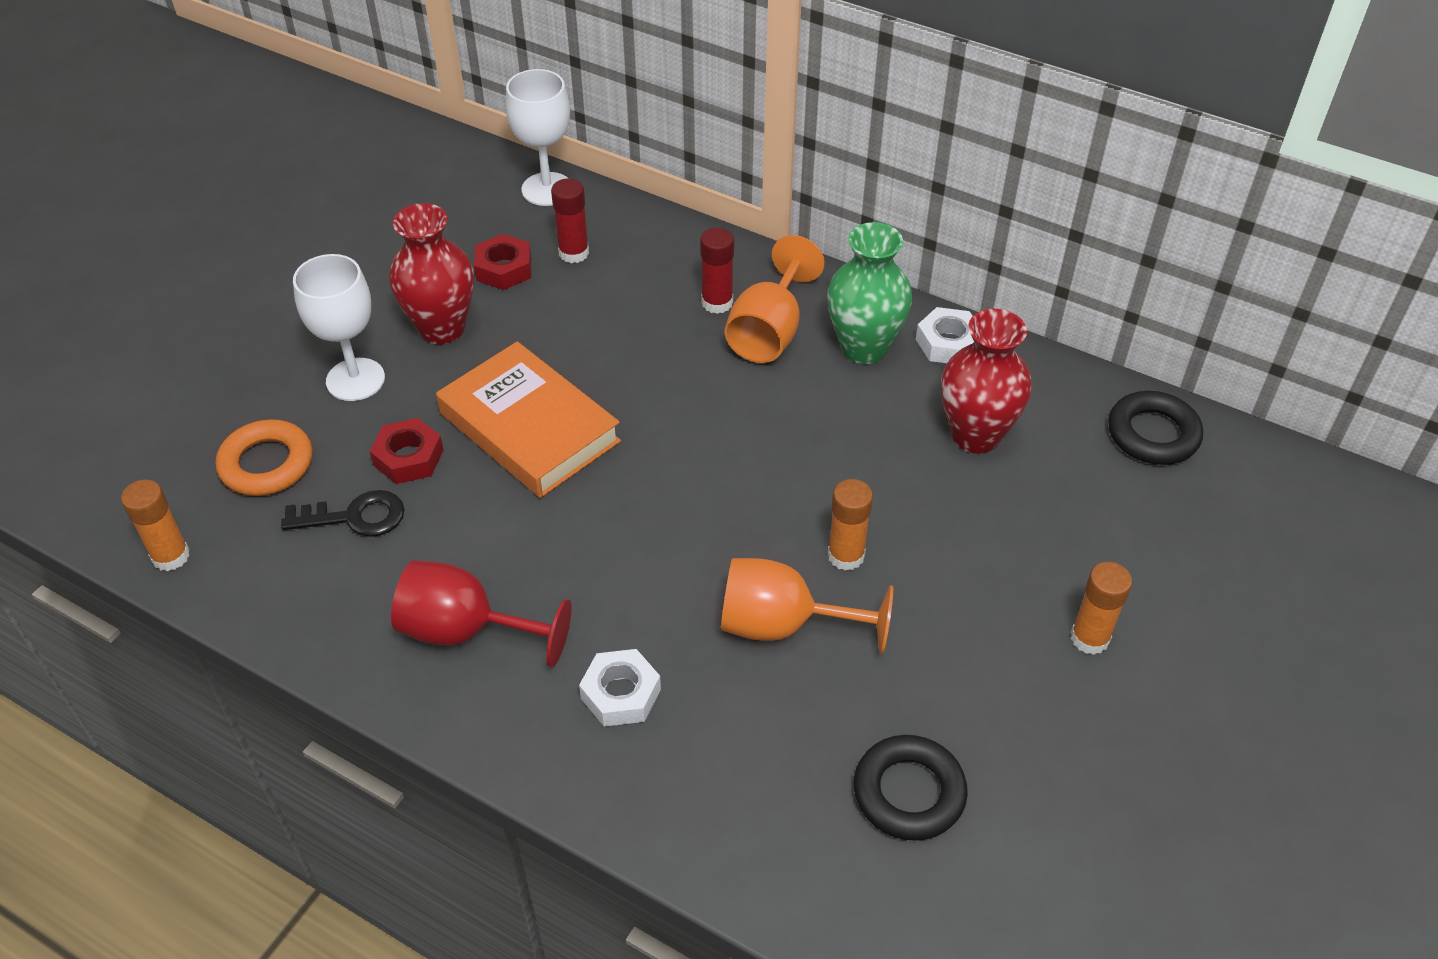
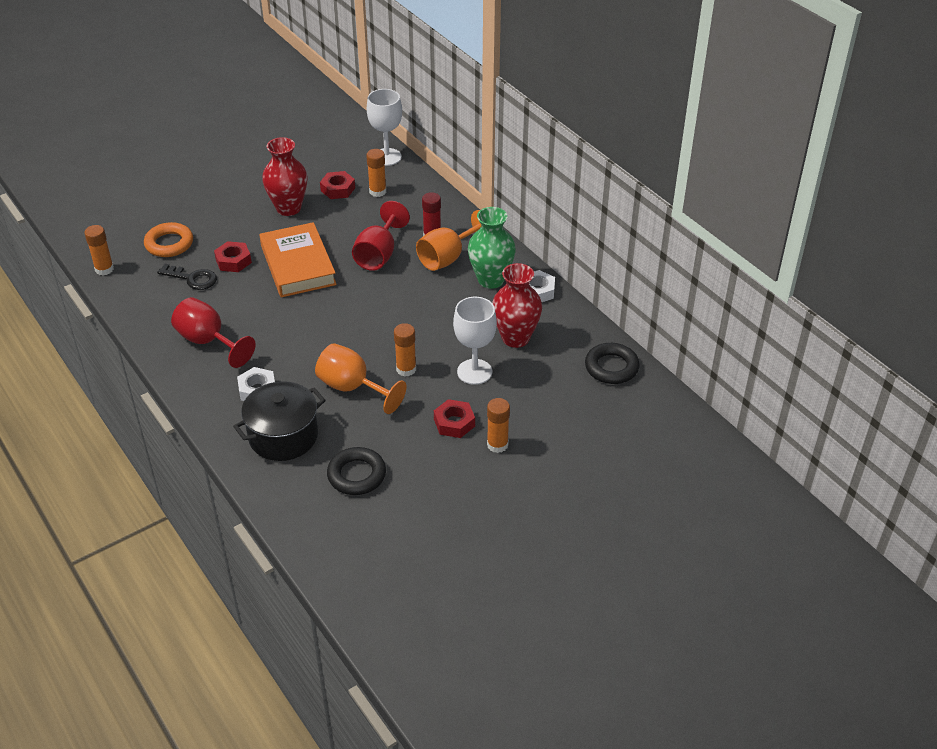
camera: 25 degrees right, 5 degrees down
(355, 379) = (233, 219): white goblet -> white goblet (474, 372)
(573, 253) = (377, 191): red glue stick -> orange glue stick
(653, 363) = (378, 255): none -> red goblet
(729, 768) = (283, 436): none -> black pot
(994, 625) = (454, 423): none -> red nut

